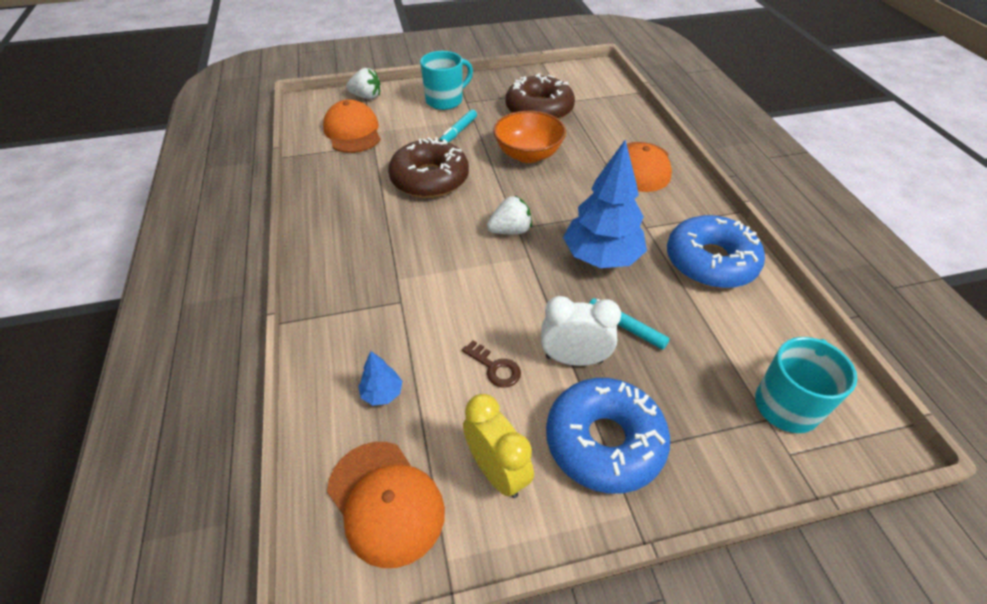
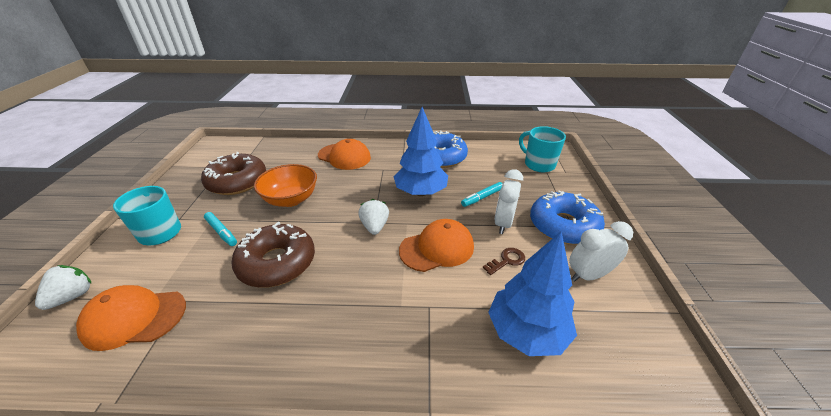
camera: 75 degrees left, 10 degrees down
(382, 393) = (526, 332): blue tree -> blue tree, size x2.29
(385, 502) = (622, 341): orange cap -> orange cap (437, 248)
(497, 471) = (588, 275): yellow clock -> white clock

